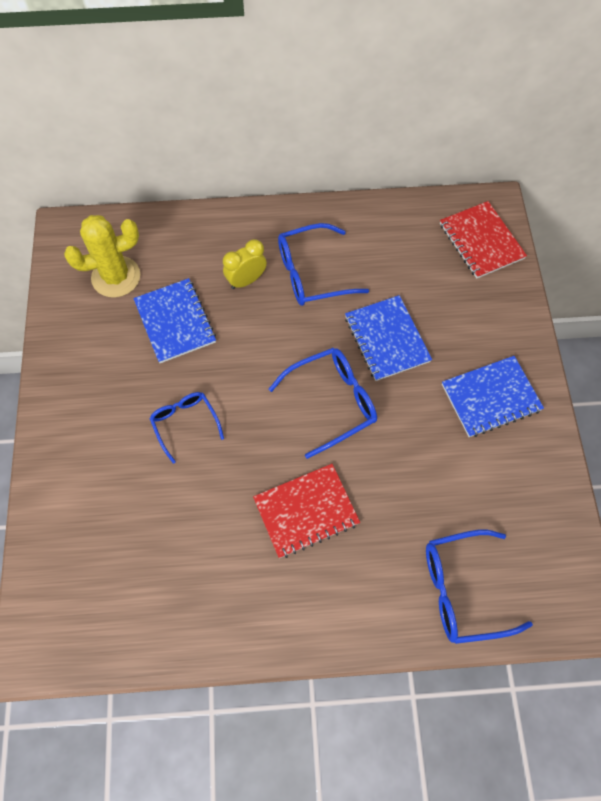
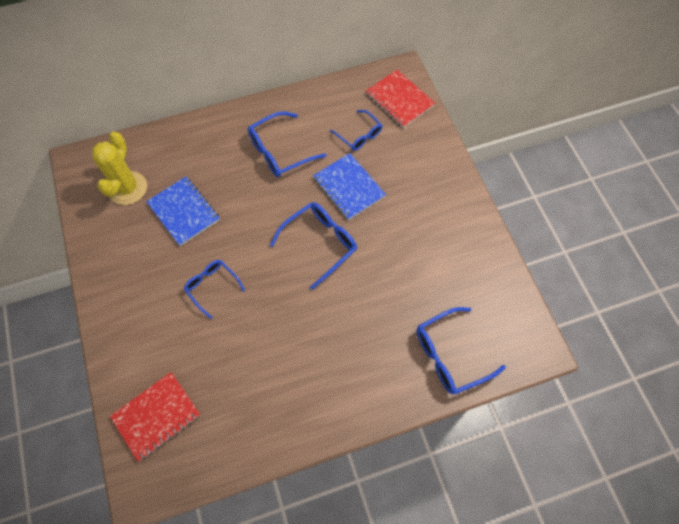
camera: 15 degrees left, 0 degrees up
(116, 277) = (127, 188): yellow cactus -> yellow cactus turned 45 degrees counterclockwise
(246, 280) = (231, 168): yellow clock -> none
(306, 511) = (321, 328): red notebook -> red notebook (156, 416)
(417, 275) = (359, 135): none -> blue glasses
(491, 397) = (435, 212): blue notebook -> none

